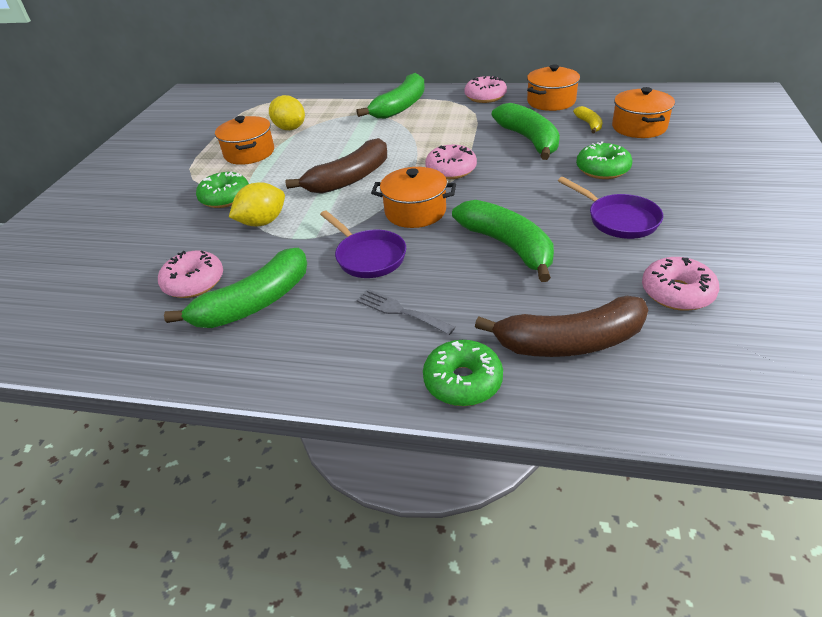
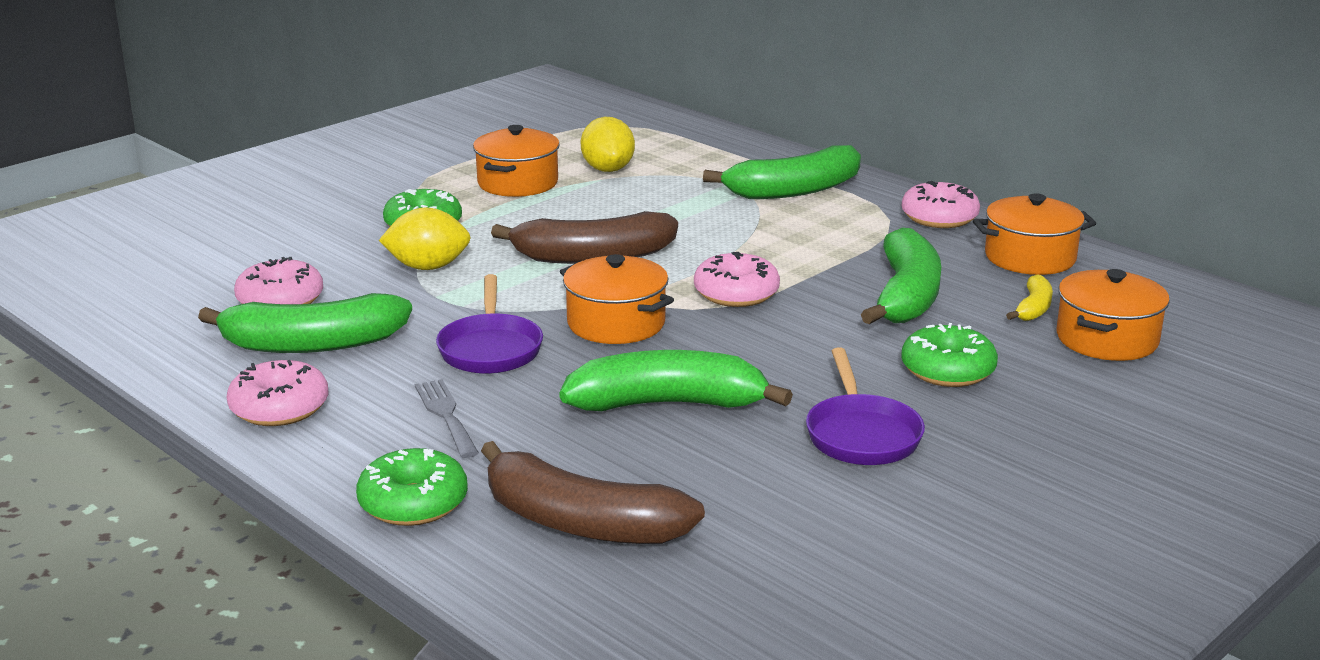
camera: 30 degrees right, 15 degrees down
(507, 246) = (668, 404): green banana -> green banana turned 90 degrees counterclockwise
(677, 293) = (793, 537): pink donut -> pink donut (279, 408)

